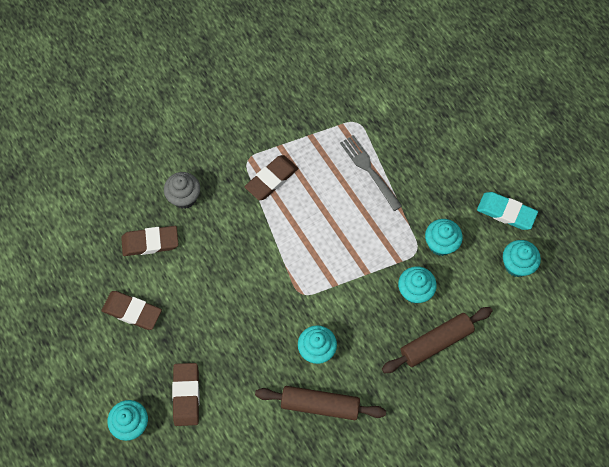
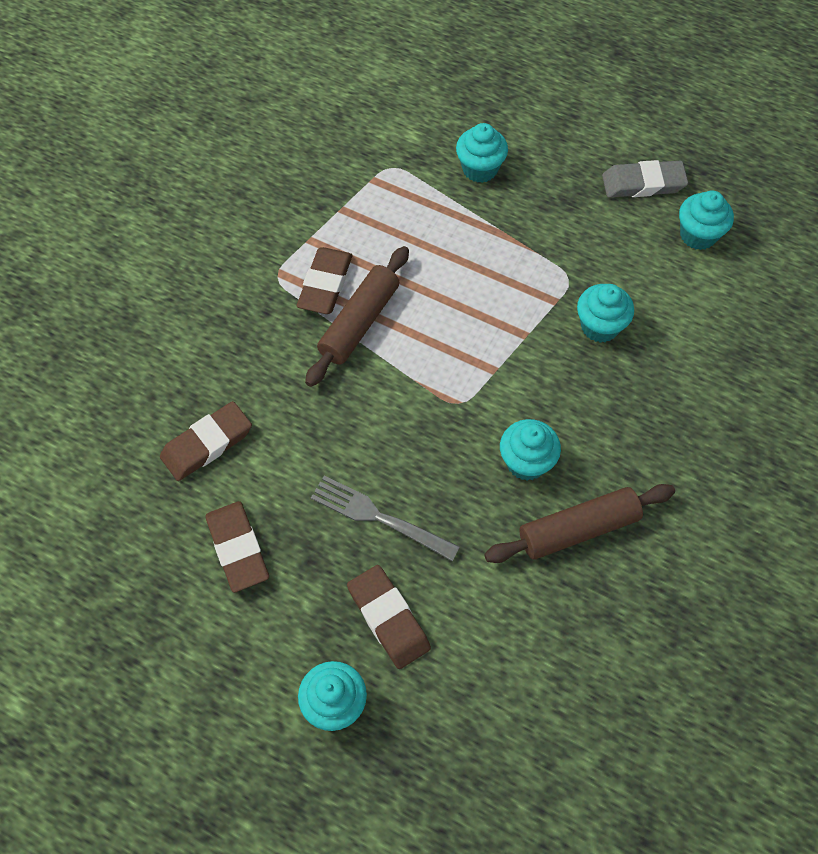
camera: 30 degrees left, 5 degrees down
(132, 311) = (238, 548): brown eraser -> brown eraser turned 75 degrees clockwise
(184, 197) = (219, 363): grey cupcake -> none
(369, 170) = (445, 214): grey fork -> grey fork (379, 517)
(436, 342) = (668, 373): brown rolling pin -> brown rolling pin (359, 322)
(440, 244) = (592, 256): turquoise cupcake -> turquoise cupcake (480, 169)
(506, 212) = (643, 183): turquoise eraser -> grey eraser

